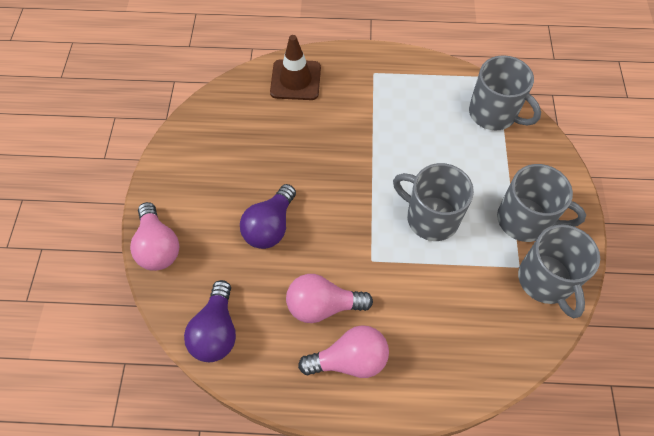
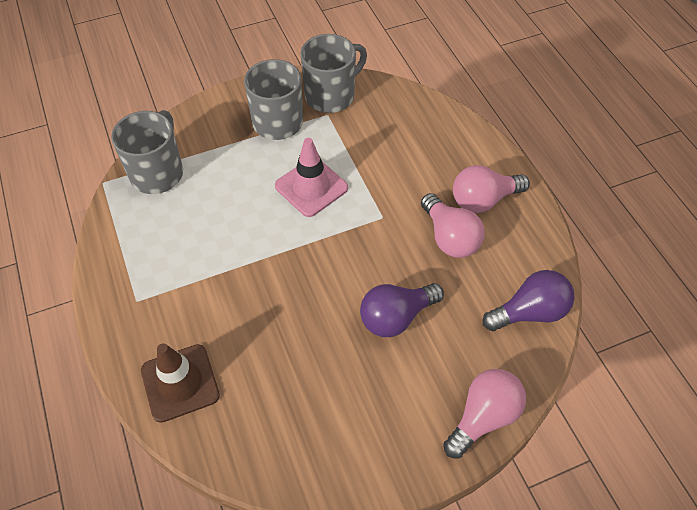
camera: 115 degrees left, 5 degrees down
(270, 226) = (396, 317): purple light bulb -> purple light bulb turned 150 degrees clockwise
(349, 360) = (483, 200): pink light bulb -> pink light bulb turned 75 degrees counterclockwise
(430, 217) = (311, 187): grey mug -> pink traffic cone

